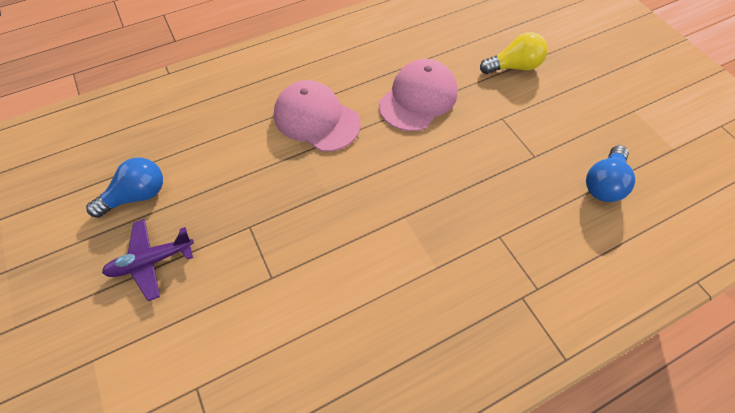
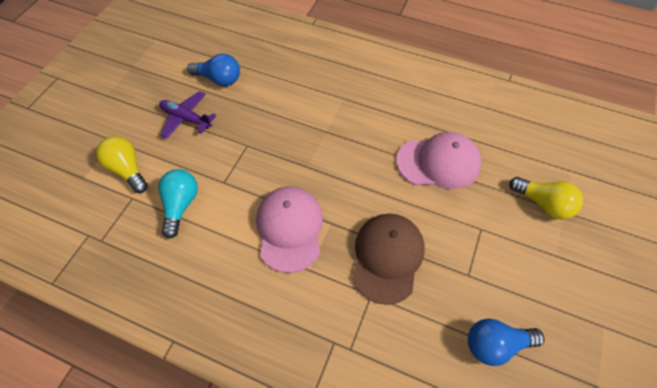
camera: 50 degrees right, 0 degrees up
(152, 369) = (128, 170): none -> yellow light bulb
(258, 339) = (181, 205): none -> turquoise light bulb
(316, 119) = (357, 119): pink cap -> pink cap (289, 229)
(474, 199) = (387, 257): none -> brown cap

